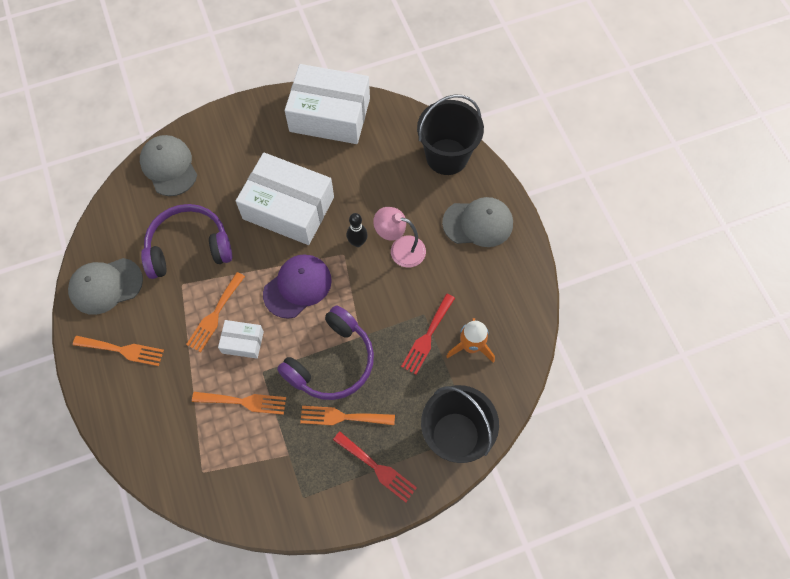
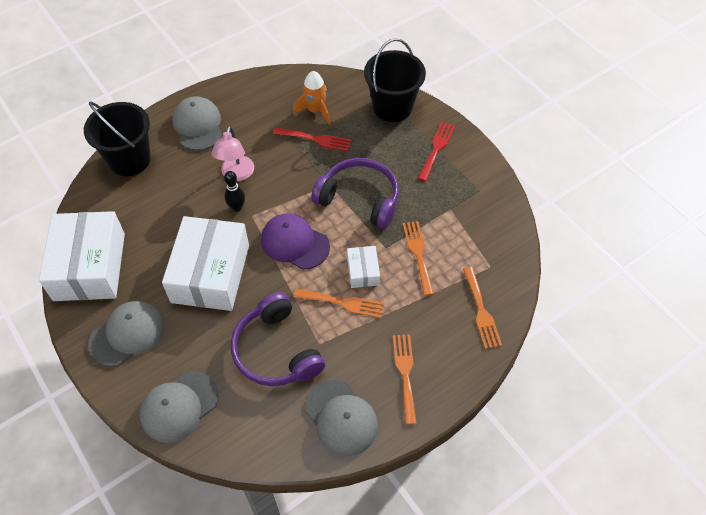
camera: 105 degrees left, 10 degrees down
(250, 137) = (127, 334): none -> grey cap
(342, 417) = (404, 180): orange fork -> orange fork (481, 311)

